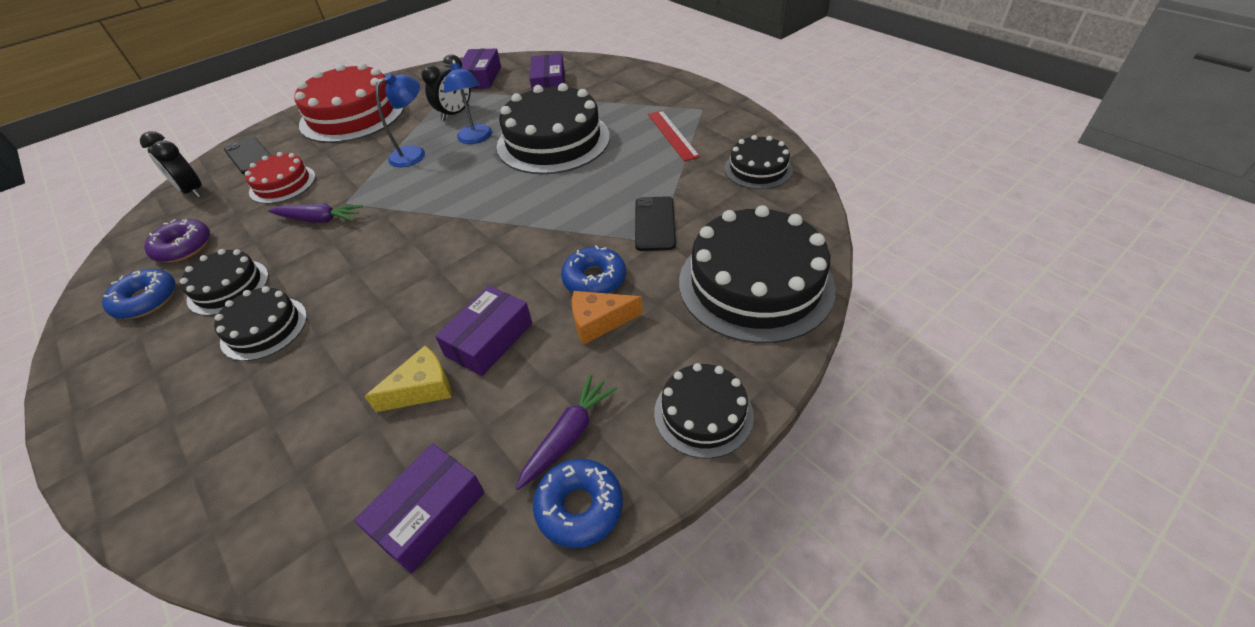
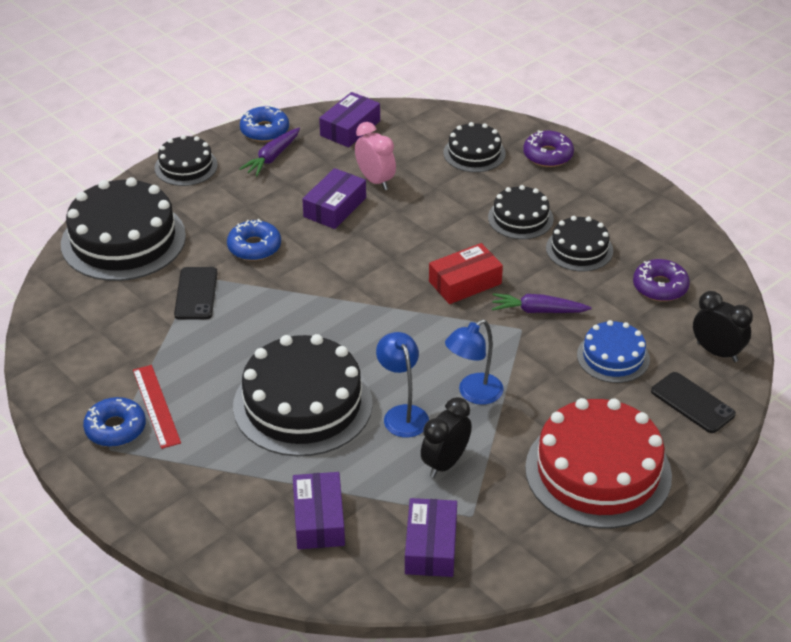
camera: 175 degrees right, 5 degrees down
(146, 300) = (646, 241): blue donut -> blue donut (115, 428)
(147, 446) = (548, 155): none -> purple donut
(282, 184) = (613, 357): red cake -> blue cake
(374, 245) = (465, 282): none -> red box
(422, 388) = (375, 180): yellow cheese -> pink clock
(599, 322) = (251, 216): orange cheese -> none
(758, 169) = (75, 351): black cake -> black cake (474, 153)

